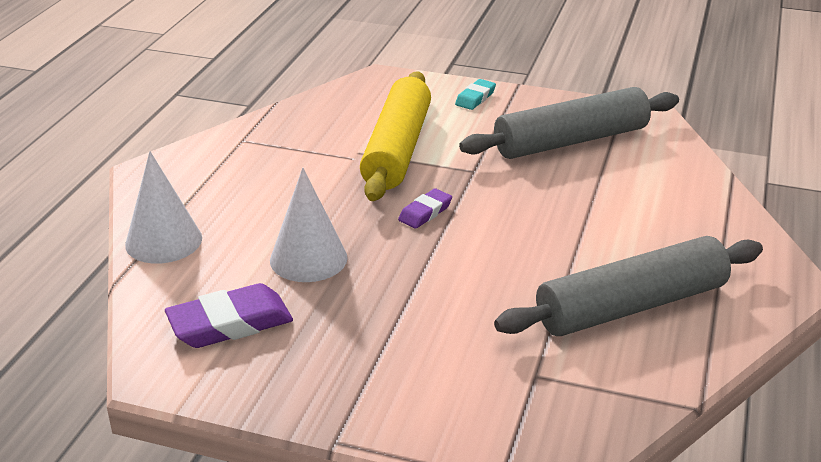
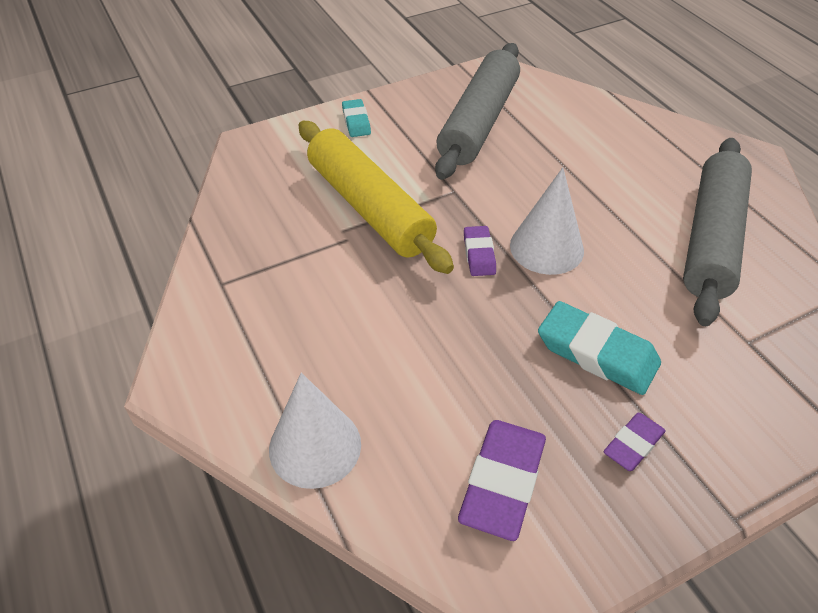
camera: 45 degrees left, 15 degrees up
(308, 258) = (462, 365): white cone -> white cone (546, 247)
(340, 363) = (633, 444): none -> purple eraser
(406, 308) = (597, 353): none -> turquoise eraser

